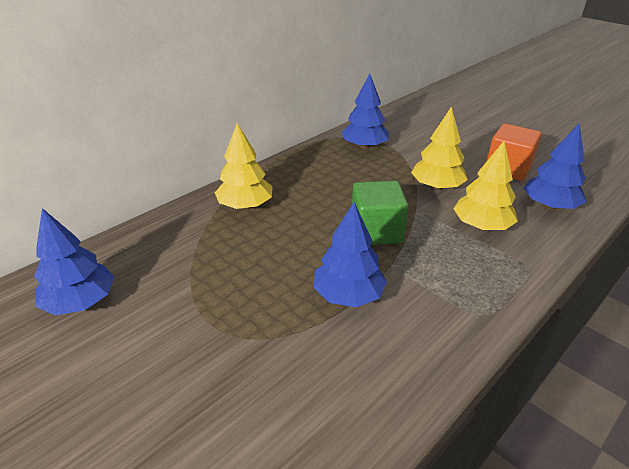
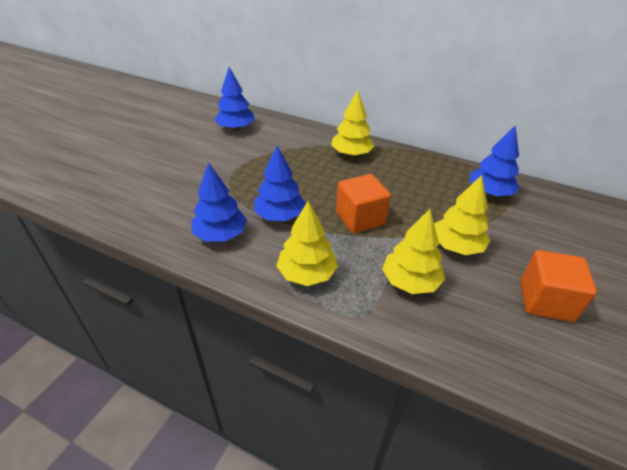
camera: 70 degrees right, 5 degrees up
(376, 231) = (360, 218): green cube -> orange cube
(463, 294) = (306, 274): none -> yellow tree
(549, 206) = (489, 338): blue tree -> blue tree (220, 234)

